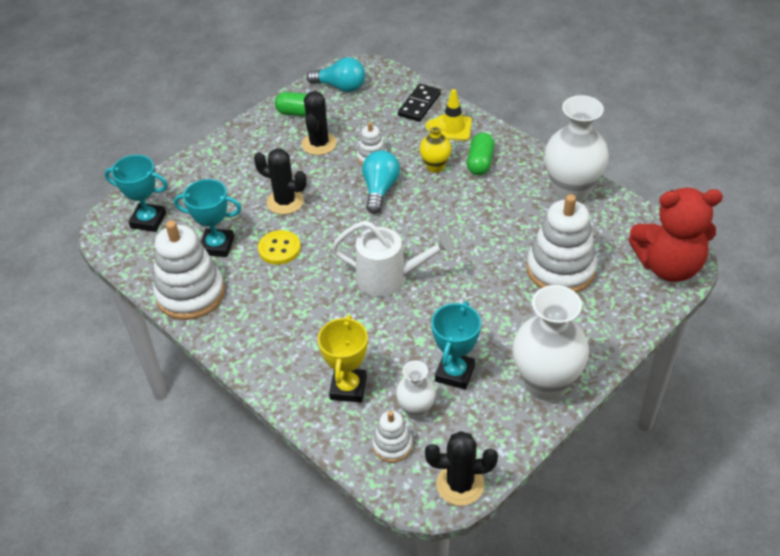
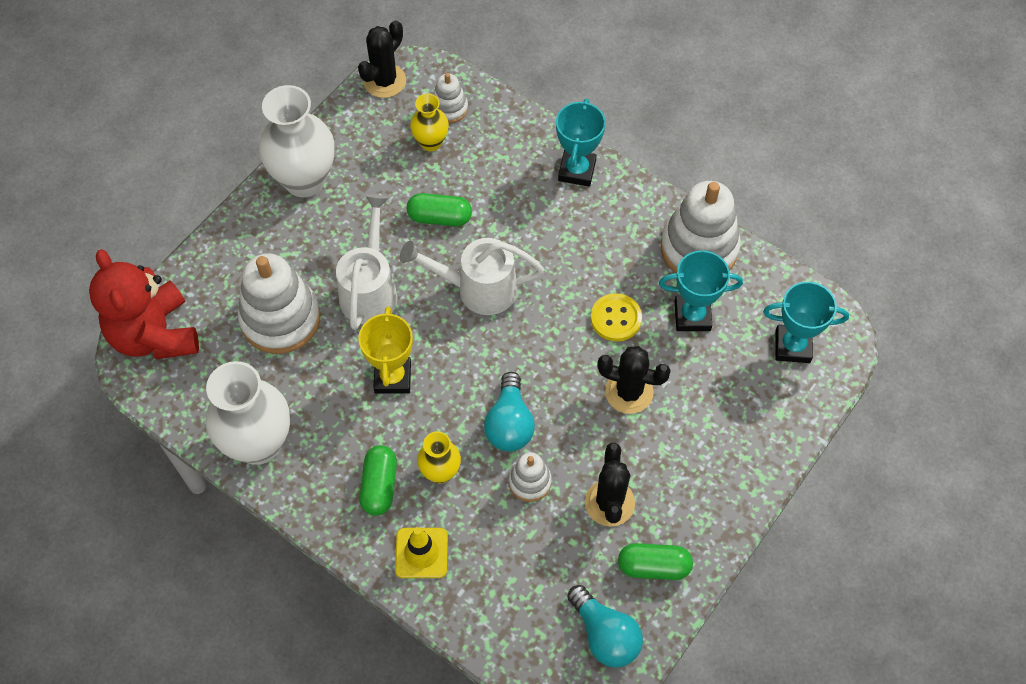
camera: 170 degrees right, 15 degrees up
(340, 87) = (605, 635): turquoise light bulb -> turquoise light bulb turned 135 degrees counterclockwise
(348, 388) = (500, 158): yellow trophy -> yellow trophy (392, 377)
(415, 338) = (439, 217): none -> green capsule
(416, 410) = (431, 142): white vase -> yellow vase
(419, 105) = (476, 602): black domino -> none
(455, 373) = (395, 183): turquoise trophy -> turquoise trophy (577, 170)
(460, 484) = (384, 81): black cactus -> black cactus turned 45 degrees counterclockwise
(483, 285) = (370, 289): none -> white watering can
(668, 266) = (154, 335): red teddy bear -> red teddy bear turned 105 degrees counterclockwise

